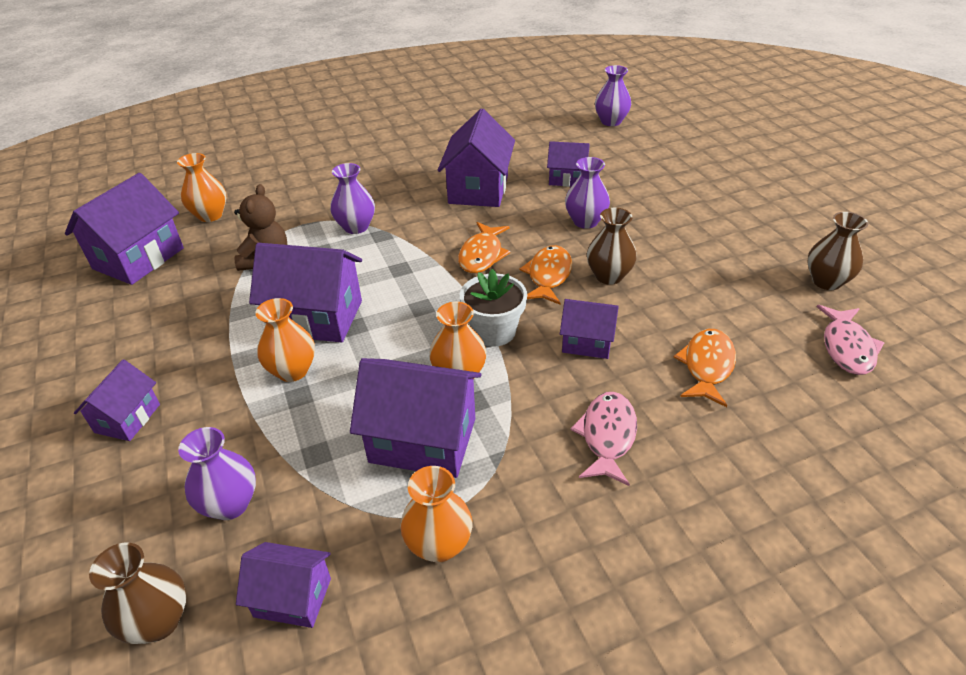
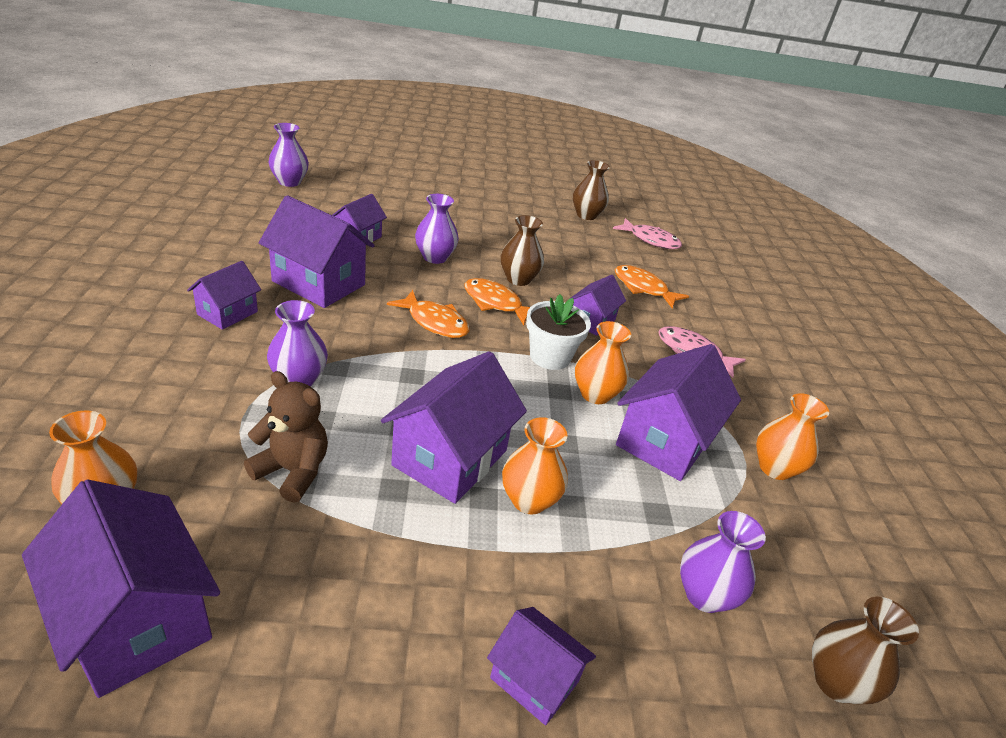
camera: 75 degrees left, 5 degrees down
(293, 597) = (816, 571): purple house -> purple house (227, 313)

